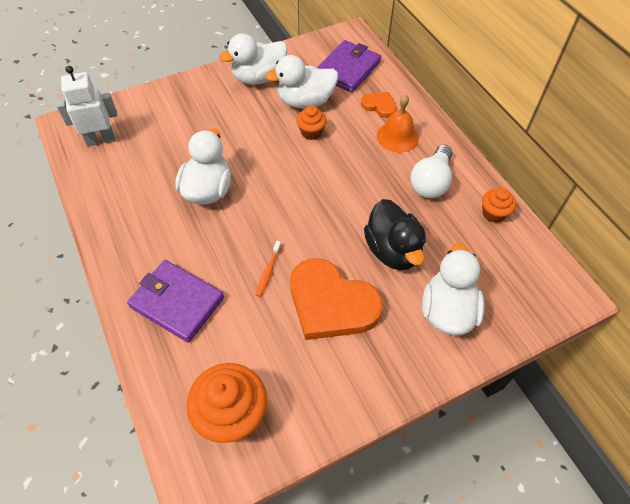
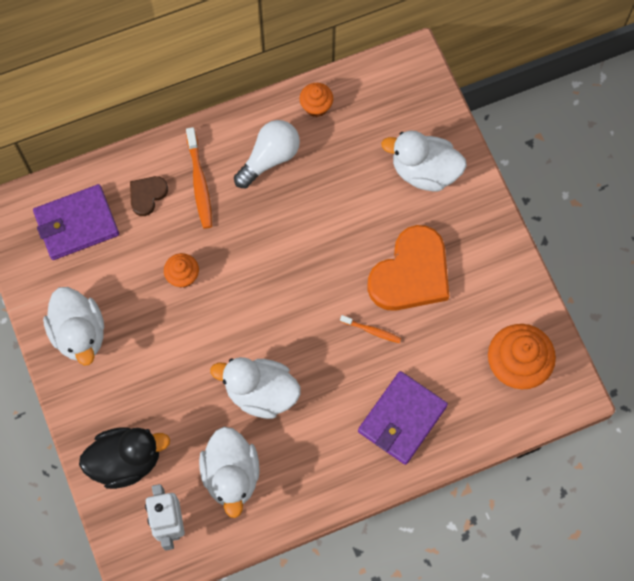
camera: 85 degrees left, 15 degrees up
(305, 101) = (130, 279): white duck -> white duck (231, 475)
(348, 69) = (76, 224): purple wallet -> purple wallet turned 60 degrees counterclockwise
(379, 106) = (147, 195): orange heart -> brown heart
(392, 250) = (354, 210): black duck -> black duck (126, 461)
(397, 136) = (199, 182): orange bell -> orange toothbrush
(431, 182) = (269, 158): white light bulb -> white light bulb turned 75 degrees counterclockwise

